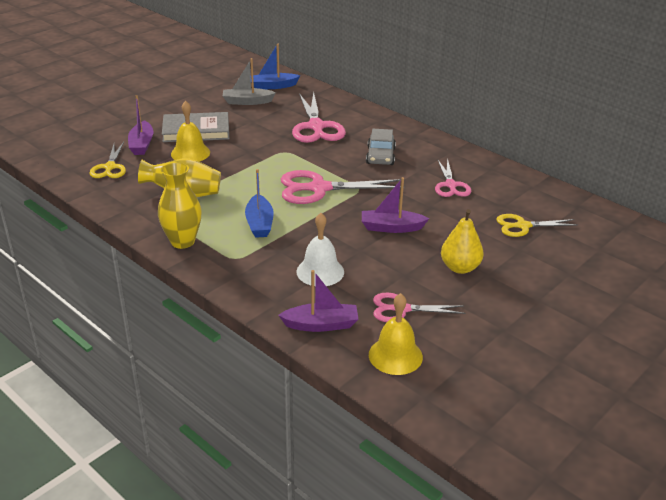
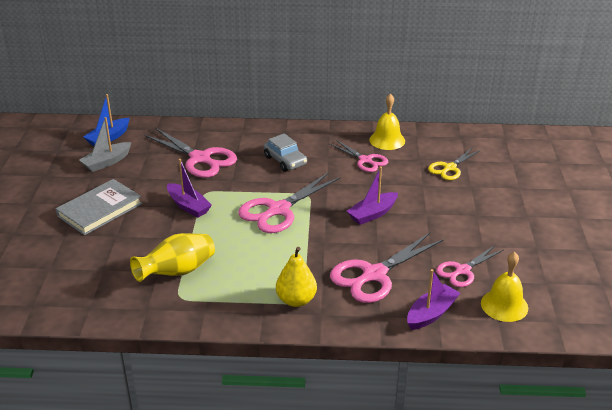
camera: 40 degrees left, 0 degrees up
(110, 167) = (70, 283): yellow scissors -> none
(141, 144) = (67, 247): purple boat -> purple boat (188, 206)
(182, 241) = (238, 312): yellow vase -> none
(190, 153) = (126, 233): yellow bell -> yellow bell (387, 140)
(259, 223) = (276, 262): blue boat -> none
(320, 271) = (374, 275): white bell -> pink scissors
(460, 268) = (455, 219): yellow pear -> yellow pear (296, 300)

